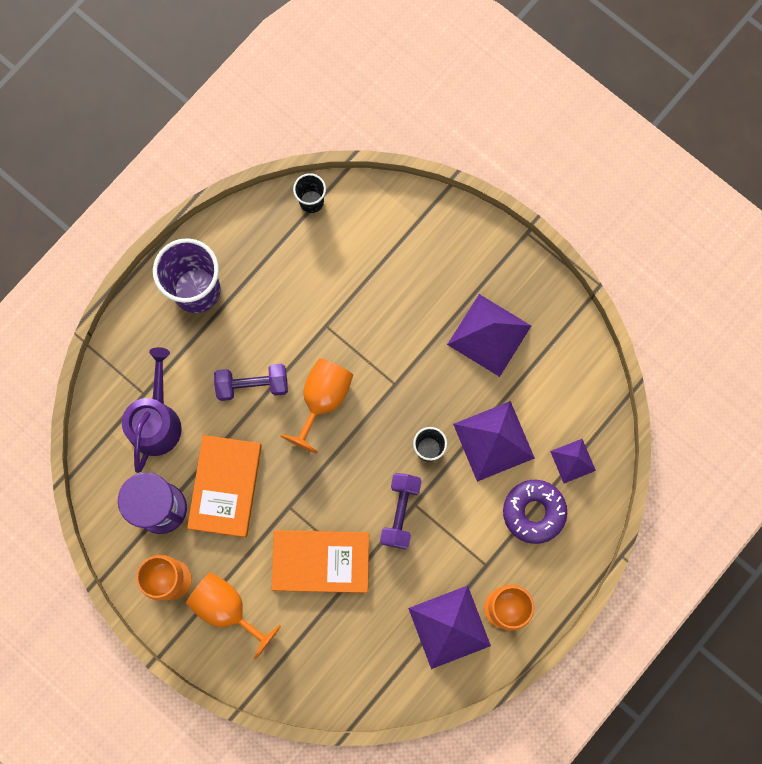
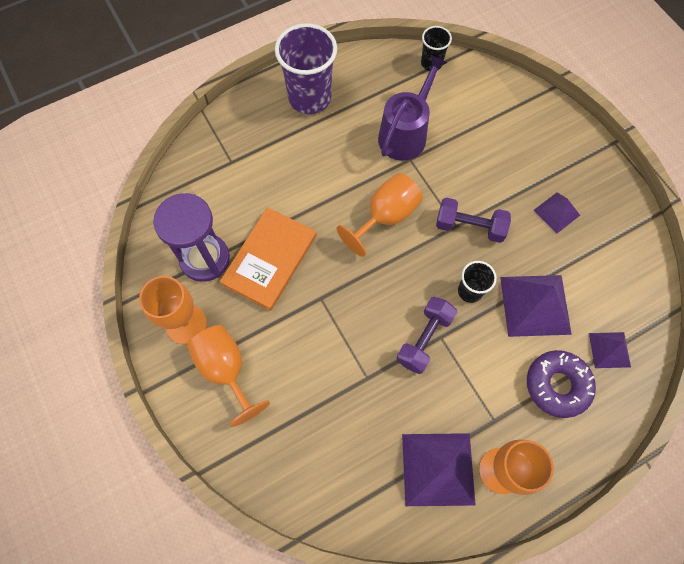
camera: 20 degrees right, 10 degrees down
(156, 421) = (232, 186): purple watering can -> purple watering can (405, 134)
(252, 385) = (327, 184): purple dumbbell -> purple dumbbell (469, 226)
(321, 561) = (332, 358): orange book -> none
(489, 335) = (556, 212): purple pyramid -> purple pyramid, size x0.56

